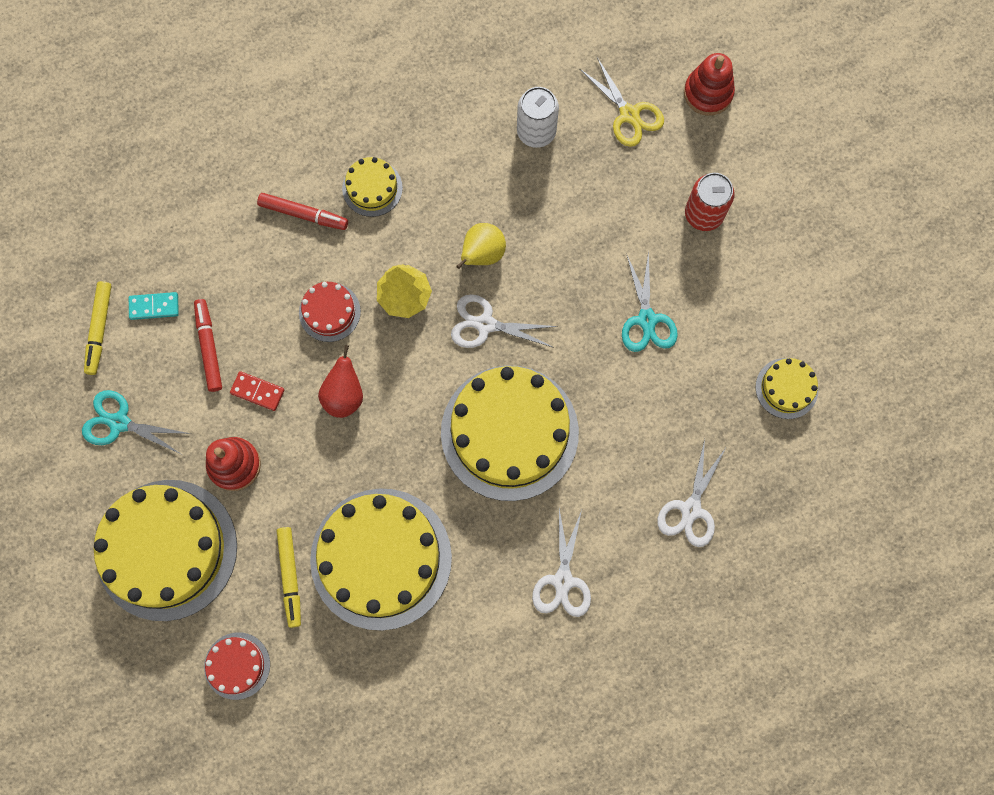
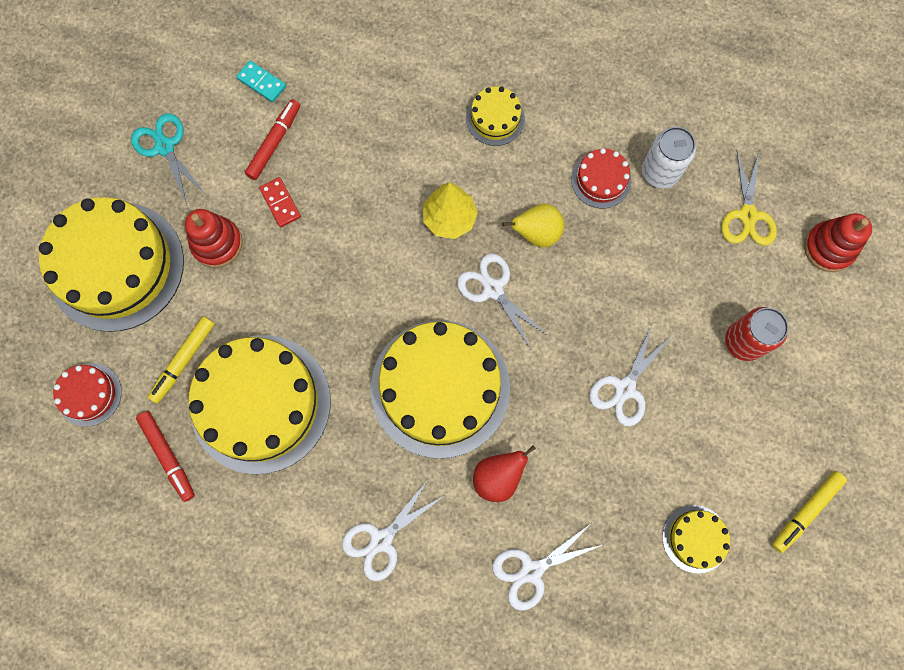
camera: 40 degrees right, 0 degrees up
(99, 330) = (210, 69): yellow marker -> yellow marker (805, 511)
(303, 214) = (427, 99): red marker -> red marker (168, 456)
(329, 312) = (383, 186): red cake -> red cake (601, 180)
(344, 395) = (340, 257): red pear -> red pear (498, 477)
(647, 320) = (625, 388): turquoise scissors -> white scissors

